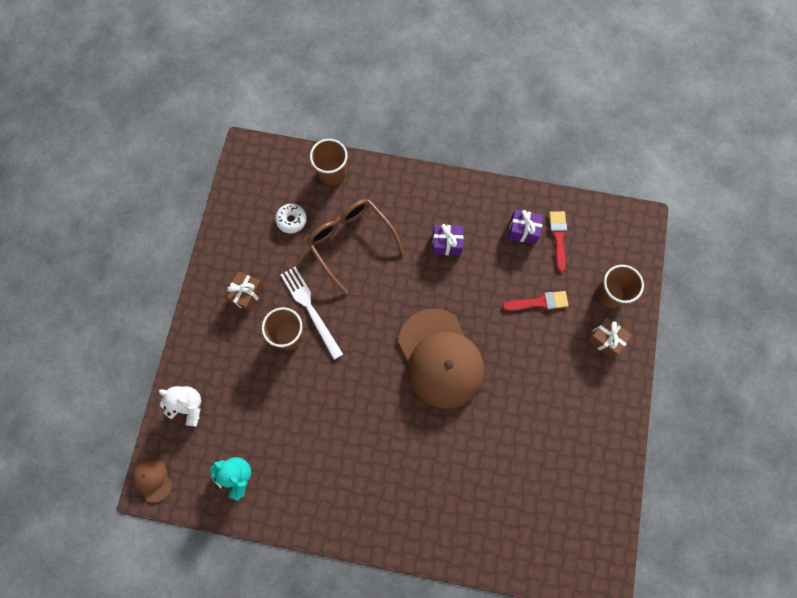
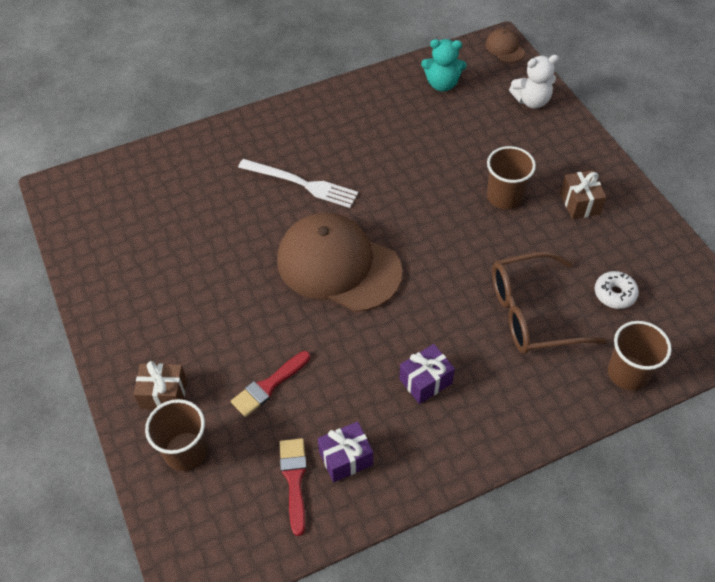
camera: 145 degrees right, 20 degrees down
(152, 479) = (504, 48): brown cap -> brown cap turned 135 degrees counterclockwise
(310, 309) = (507, 228): white fork -> white fork (301, 183)
(350, 242) = (532, 313): brown glasses -> brown glasses turned 150 degrees clockwise
(558, 237) = (294, 480): red brush -> red brush turned 150 degrees counterclockwise

